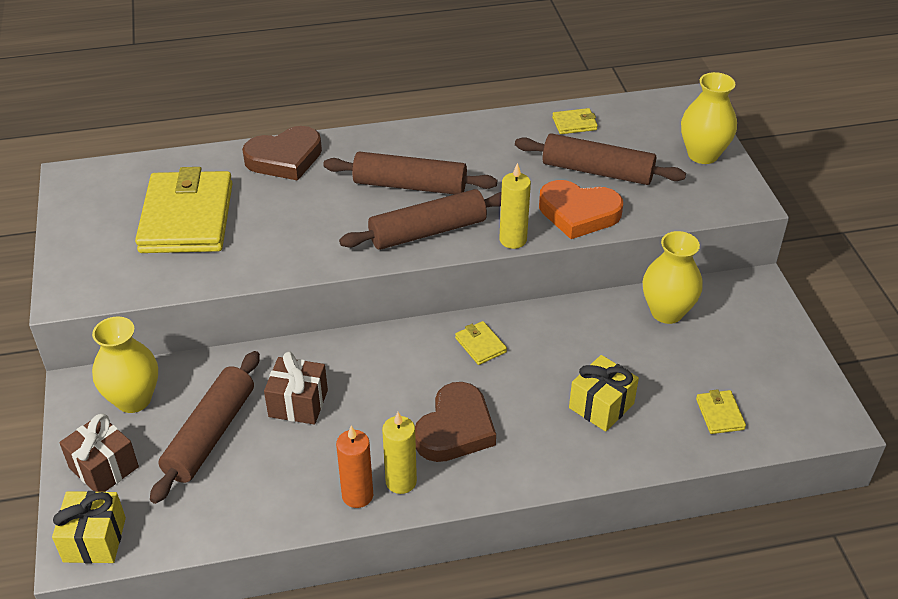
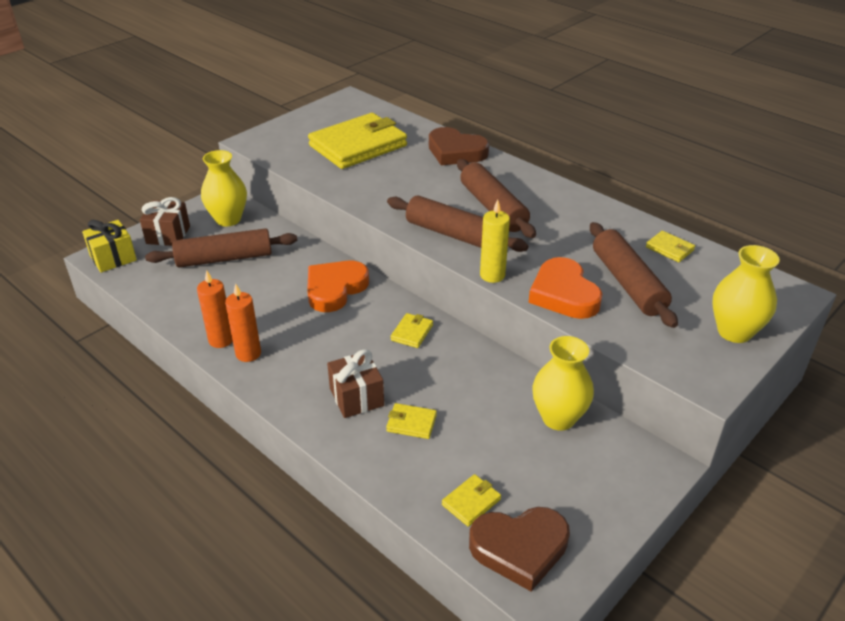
camera: 55 degrees right, 5 degrees down
(298, 403) = (279, 279): brown gift -> brown gift (356, 397)
(360, 368) = (335, 289): none -> orange heart
(401, 481) = (248, 353): yellow candle -> orange candle
(455, 429) = (318, 357): brown heart -> brown heart (519, 548)
(601, 406) = (411, 423): yellow gift -> yellow wallet

